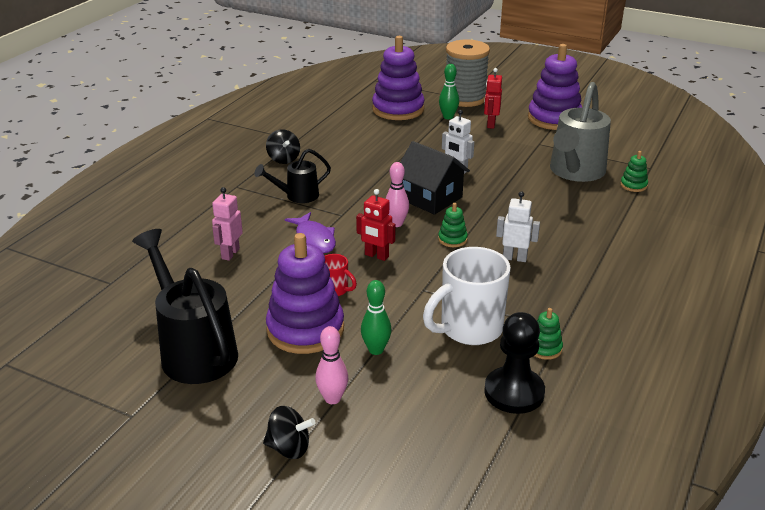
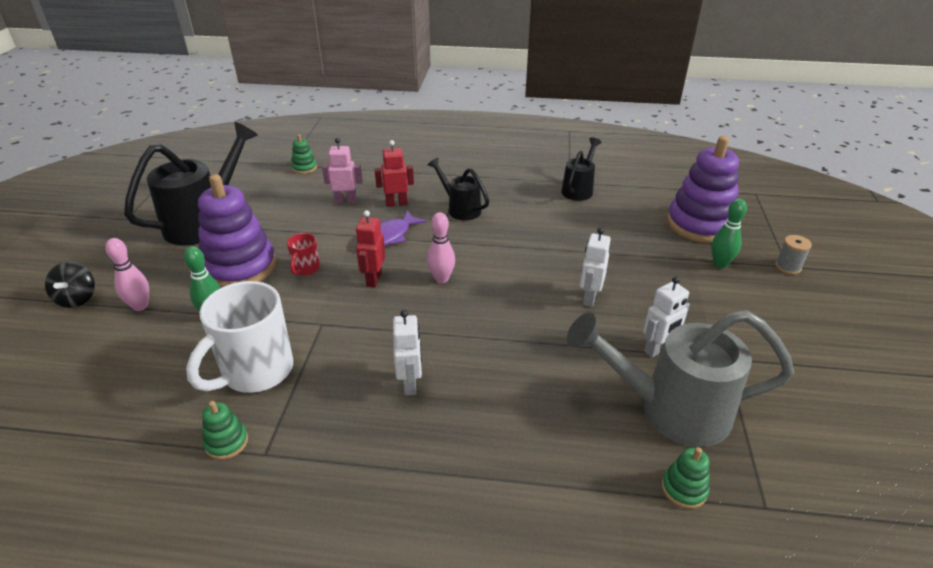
camera: 70 degrees right, 5 degrees up
(283, 159) = (525, 185): black spinning top -> none
(312, 139) = (579, 189): none -> black watering can
(431, 198) = (509, 291): black house -> none
(452, 239) = (429, 325): green stacking toy -> green stacking toy (304, 168)
(465, 98) = (788, 267): grey spool -> grey spool, size x0.41
(469, 329) = (256, 372): white mug -> white mug turned 90 degrees counterclockwise
(490, 124) = (737, 303): red robot -> red robot (396, 203)
(514, 392) = (145, 428): black pawn -> none
(521, 161) = (657, 349): none -> white robot
(554, 118) = (821, 361): purple stacking toy -> none

